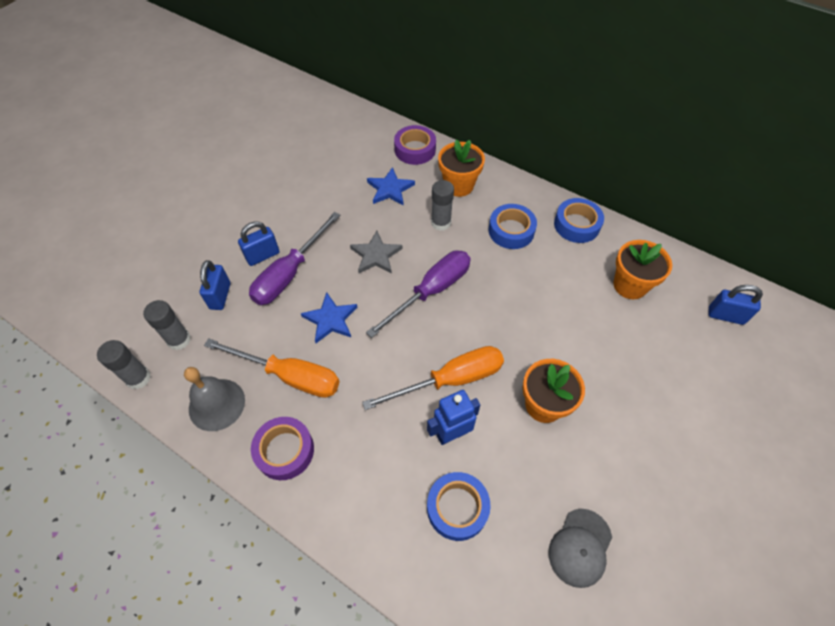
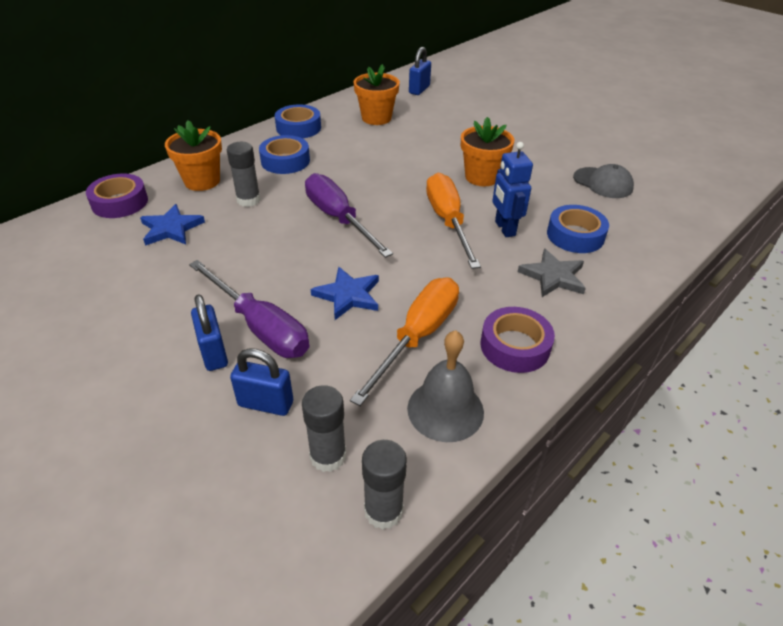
camera: 80 degrees left, 15 degrees down
(376, 255) = (269, 251): grey star -> grey star (553, 276)

